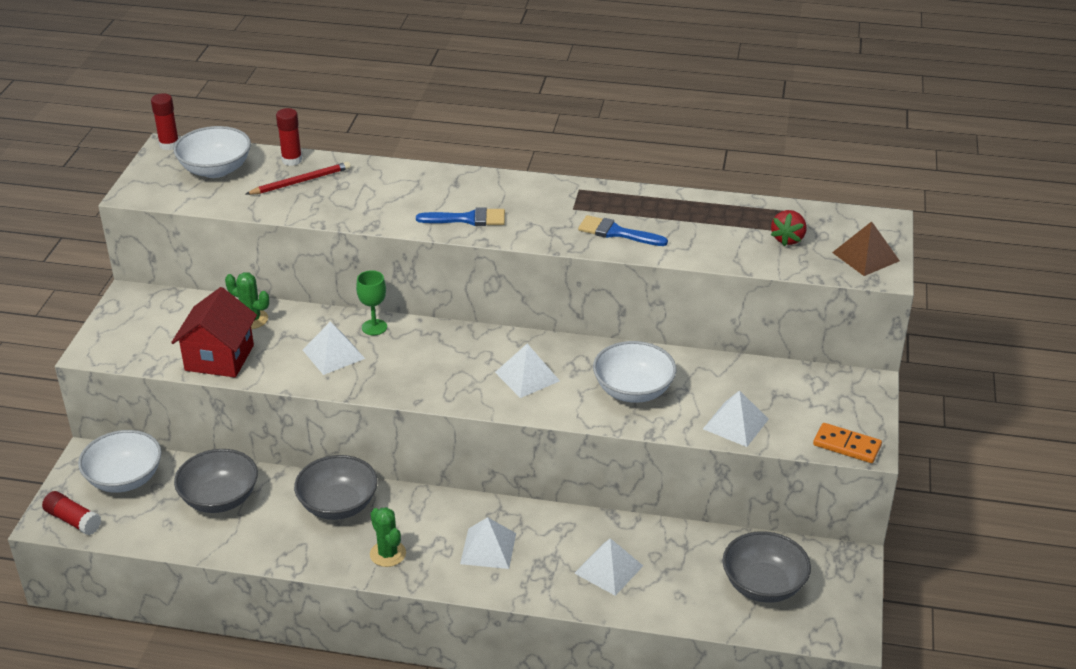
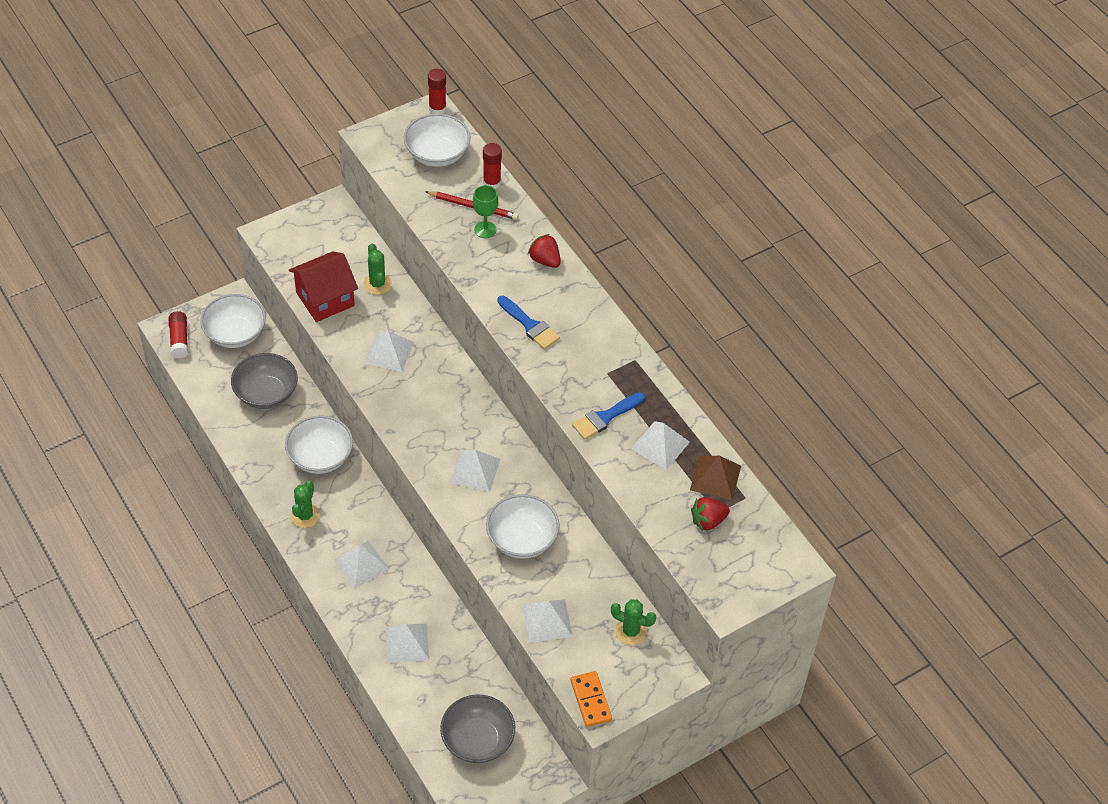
camera: 45 degrees right, 15 degrees up
(338, 505) = (320, 457): grey bowl -> white bowl
(374, 327) = (437, 352): green goblet -> green goblet (485, 230)
(413, 177) = (545, 260): none -> red strawberry
(617, 232) = (605, 417): blue brush -> blue brush turned 105 degrees counterclockwise
(682, 222) = (660, 445): none -> white pyramid
(800, 384) = (630, 631): none -> green cactus
(865, 256) = (737, 581): brown pyramid -> brown pyramid (715, 478)

